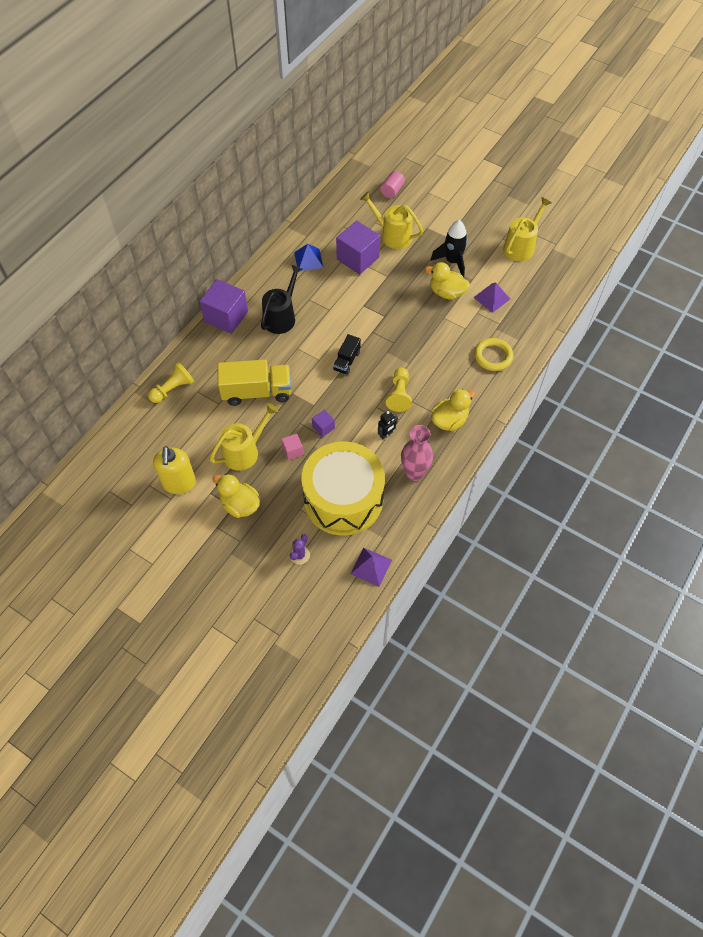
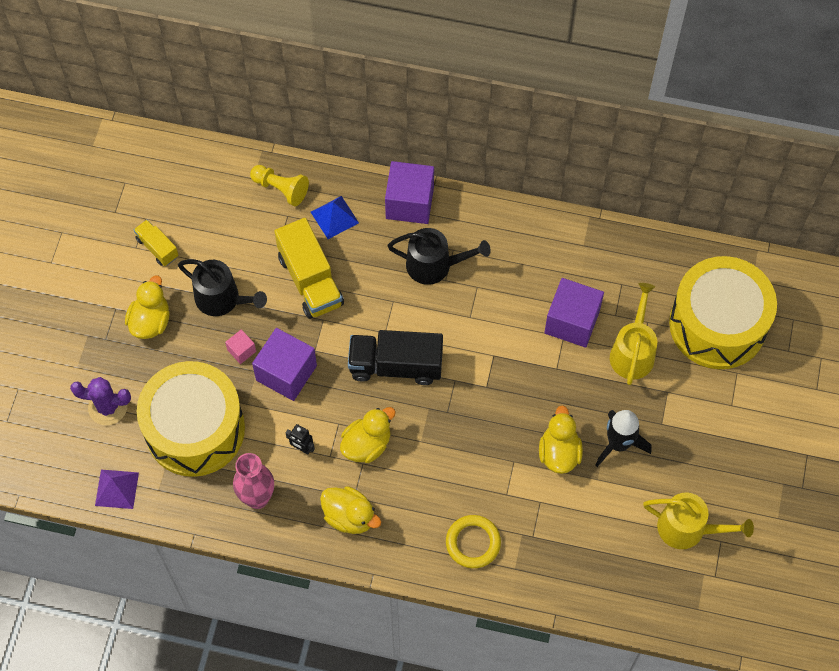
camera: 70 degrees right, 5 degrees up
(179, 483) = (157, 248): yellow soap dispenser -> yellow truck
(244, 451) = (222, 299): yellow watering can -> black watering can
(299, 555) = (107, 407): purple cactus -> purple cactus, size x1.59
(308, 260) = (543, 263): blue pyramid -> blue pyramid (334, 217)
(323, 427) = (286, 373): purple cube -> purple cube, size x2.13
(347, 361) = (396, 365): black truck -> black truck, size x1.85
(392, 191) = (717, 324): pink cylinder -> yellow drum
(399, 395) = (367, 444): yellow pawn -> yellow duck
(492, 298) = (574, 514): purple pyramid -> none

